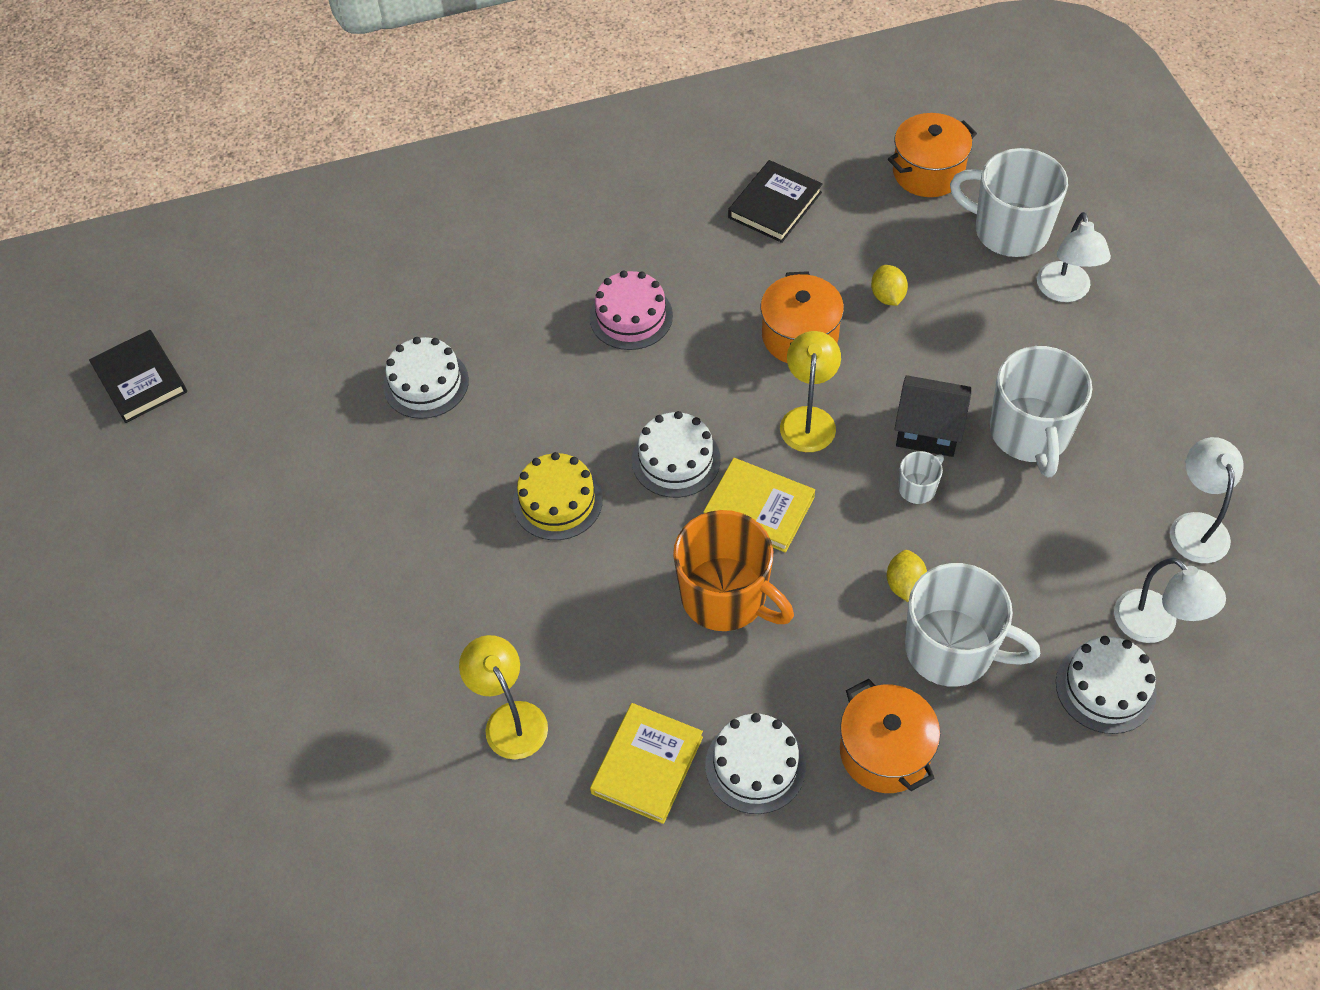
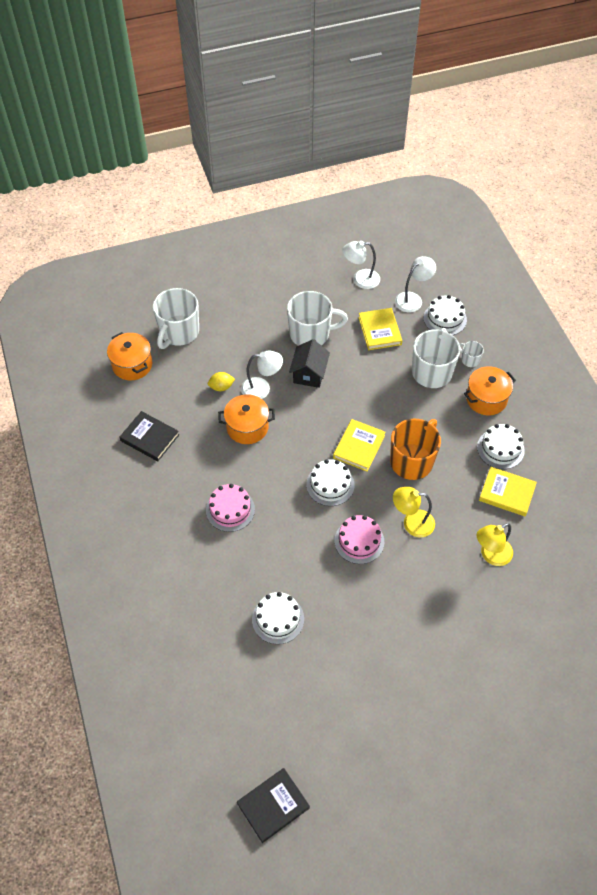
camera: 95 degrees left, 0 degrees up
(557, 501) = (359, 541): yellow cake -> pink cake
(808, 419) = (302, 424): yellow lamp -> yellow lamp (412, 523)
(904, 585) = (399, 388): yellow lemon -> none
(917, 488) = (344, 380): white mug -> white mug (470, 360)
(1053, 556) = (379, 331): none -> yellow book
(1065, 291) = (222, 313): white lamp -> white lamp (262, 388)

